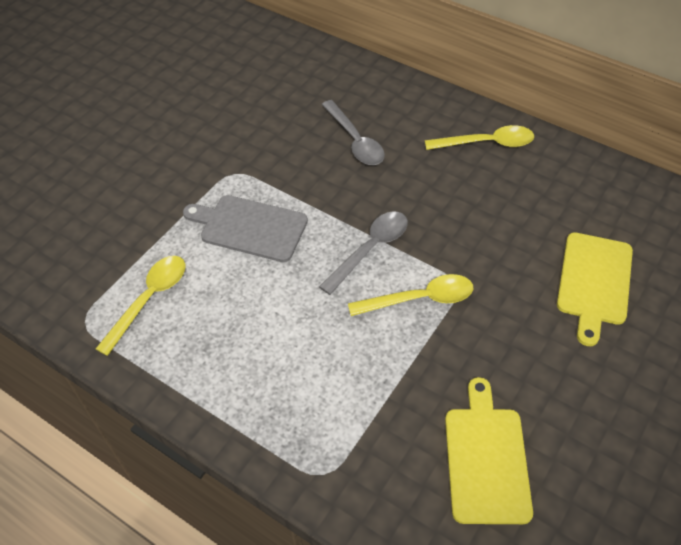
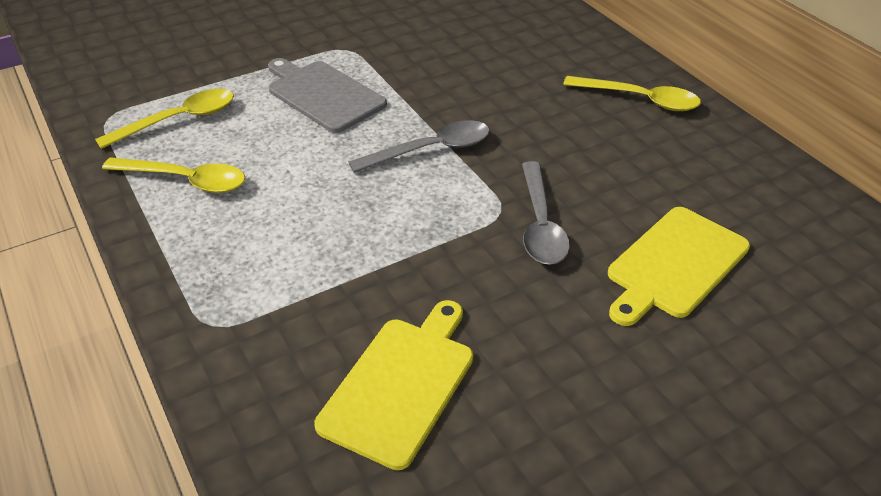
camera: 25 degrees right, 10 degrees down
(355, 141) = (492, 58): grey spoon -> grey spoon (540, 225)
(420, 299) = (449, 210): yellow spoon -> yellow spoon (186, 180)

